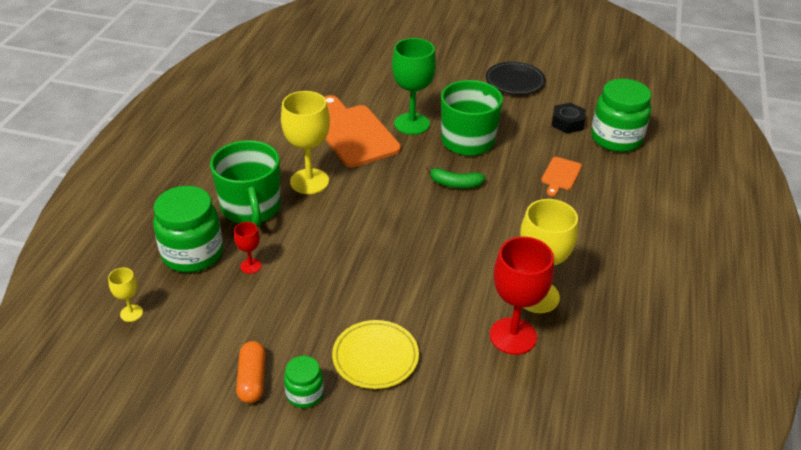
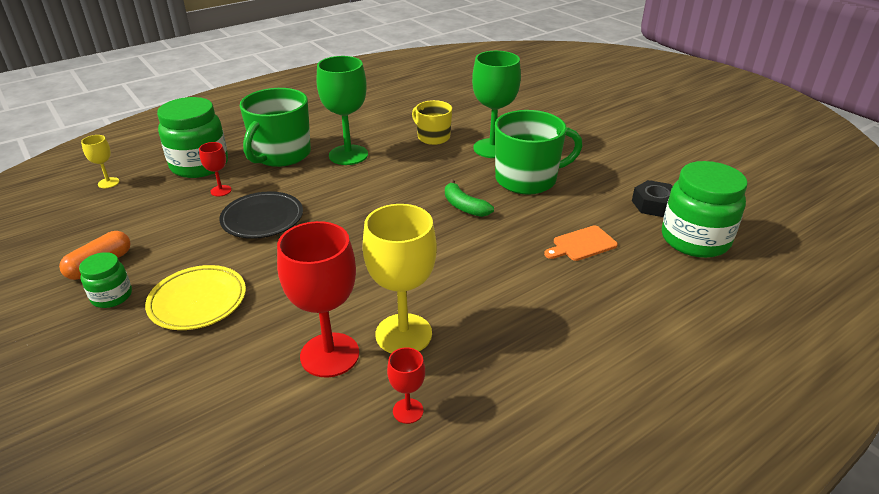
camera: 40 degrees right, 5 degrees down
(309, 181) = (348, 155): yellow goblet -> green goblet
(354, 133) = (433, 137): orange cutting board -> yellow mug
(514, 82) = (642, 152): black plate -> black plate (262, 219)
(598, 339) = (408, 411): none -> red goblet

